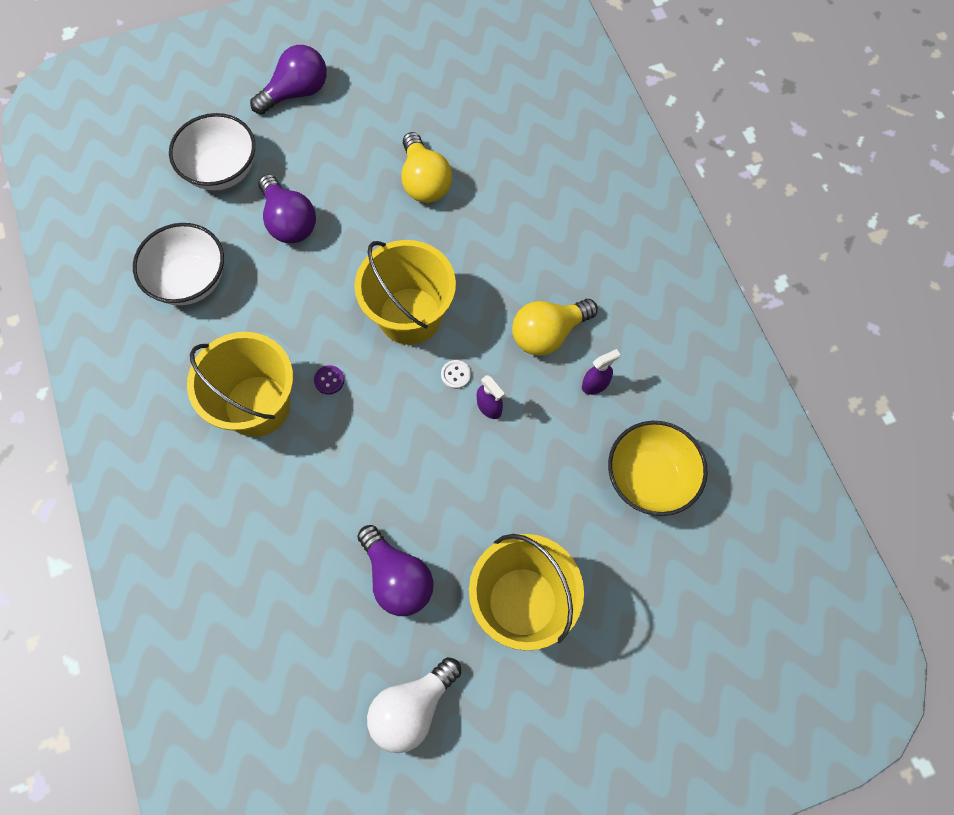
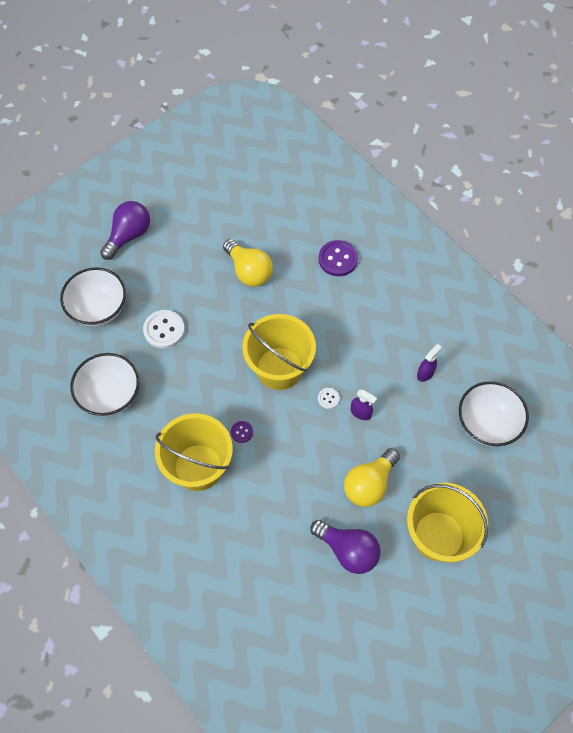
camera: 20 degrees left, 5 degrees down
(289, 221) = (164, 330): purple light bulb -> white button
(412, 708) = (395, 633): white light bulb -> none
(544, 201) = (338, 259): none -> purple button
(548, 334) = (379, 349): yellow light bulb -> yellow light bulb (369, 484)
(649, 479) = (487, 424): yellow bowl -> white bowl

